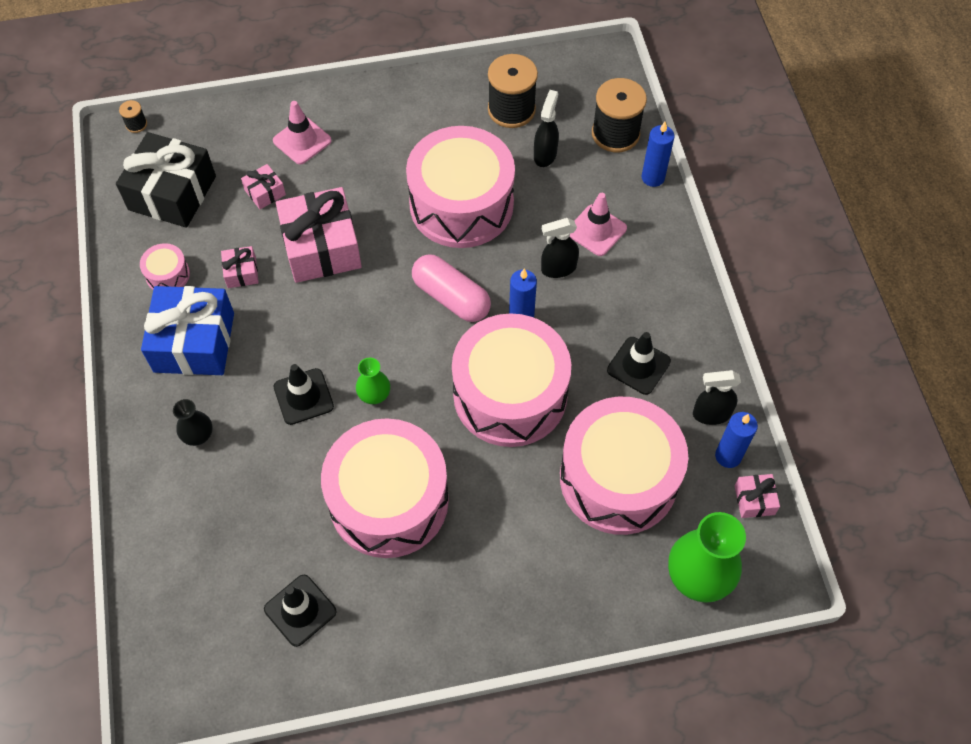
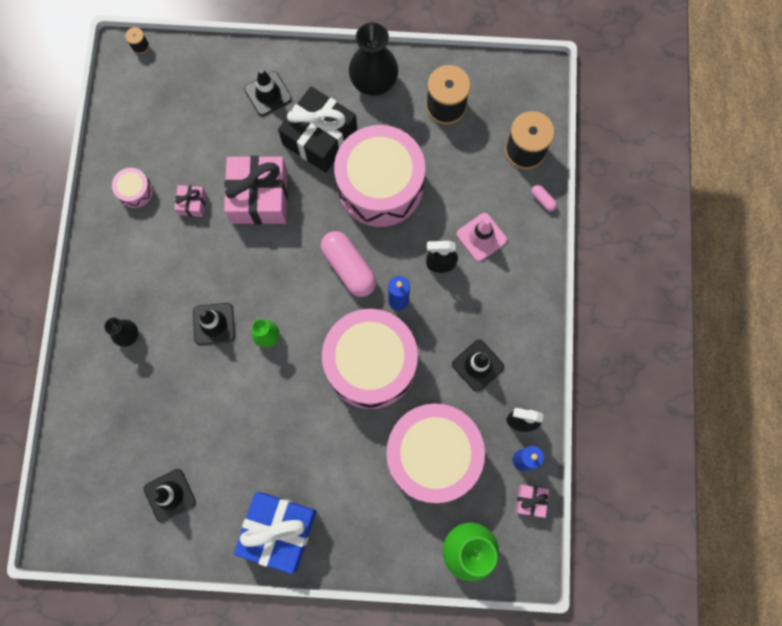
camera: 15 degrees right, 15 degrees up
(172, 193) = (154, 117): black gift -> black gift (320, 137)
(194, 342) = (142, 255): blue gift -> blue gift (278, 531)
(265, 192) = (227, 135): pink gift -> none
(302, 141) = (268, 94): pink traffic cone -> black traffic cone
(389, 500) = (256, 426): pink drum -> none
(422, 104) = (374, 82): none -> black vase
(545, 154) = (461, 156): black spray bottle -> none
(653, 177) = (542, 200): blue candle -> pink capsule

